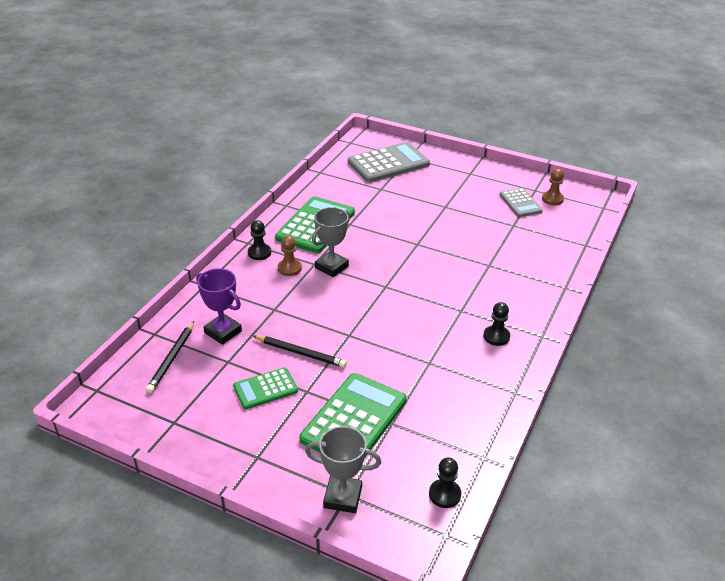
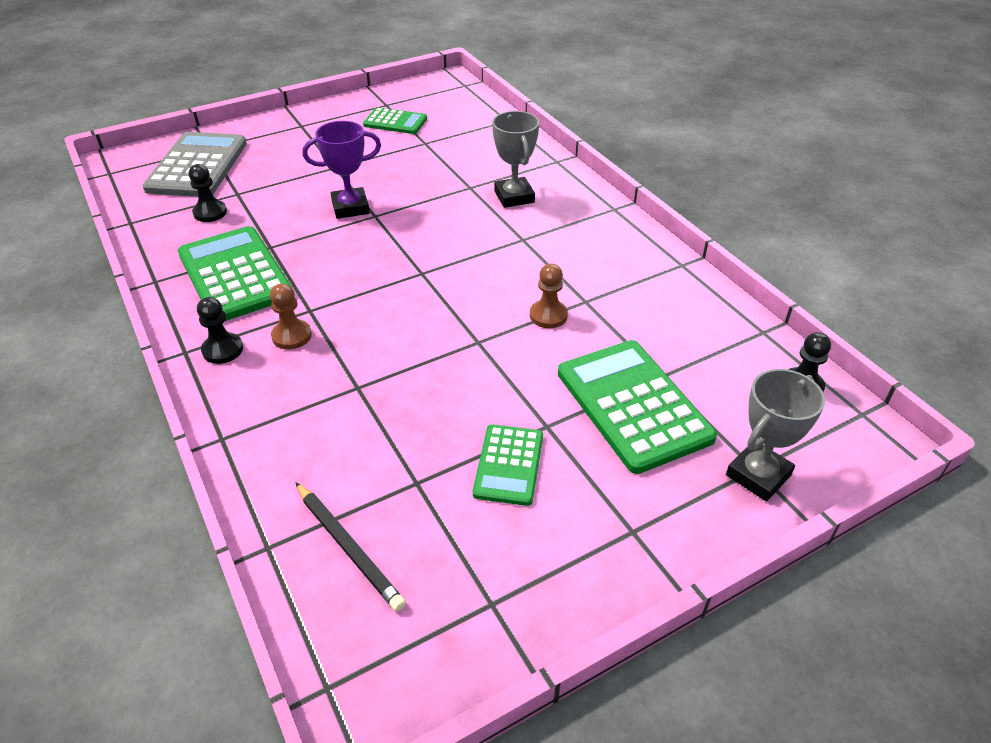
camera: 55 degrees left, 5 degrees up
(223, 332) = (349, 461): purple trophy -> purple trophy (350, 207)
(300, 353) = (470, 399): black pencil -> none
(331, 267) = (334, 298): grey trophy -> grey trophy (514, 197)
(496, 336) = (588, 236): black pawn -> black pawn (210, 212)
(520, 203) = (395, 122): grey calculator -> green calculator
(552, 199) = (414, 103): brown pawn -> brown pawn (548, 315)

